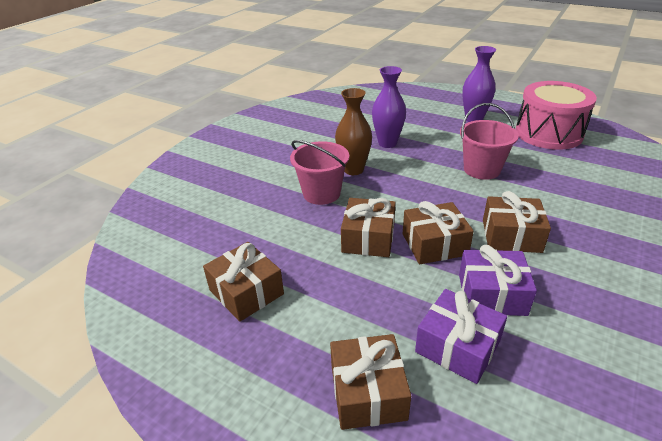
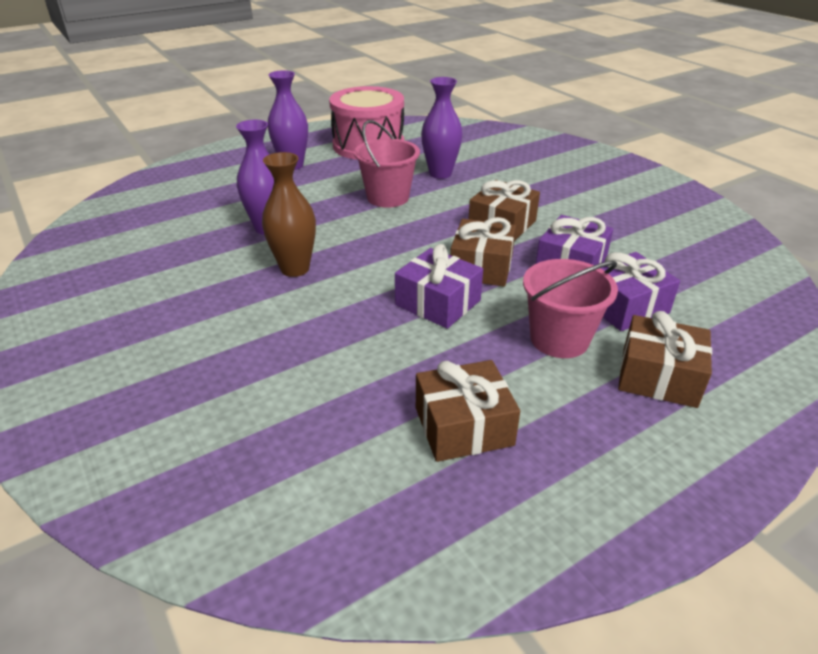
camera: 65 degrees left, 0 degrees up
(321, 193) = (318, 308): pink bucket -> pink bucket (559, 339)
(368, 238) = (438, 302): brown gift -> purple gift
(553, 179) = (440, 174): none -> purple vase

